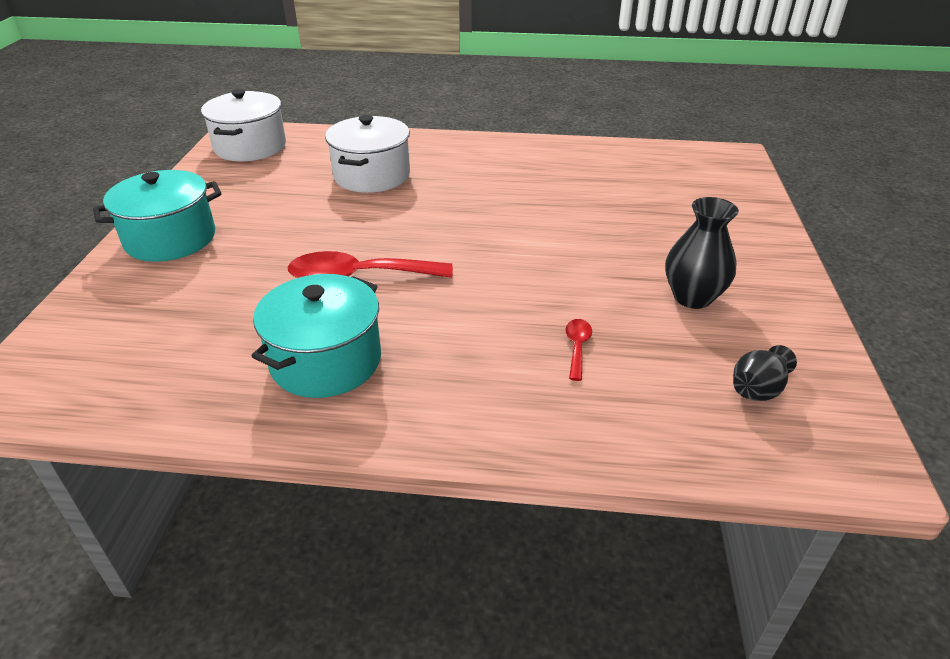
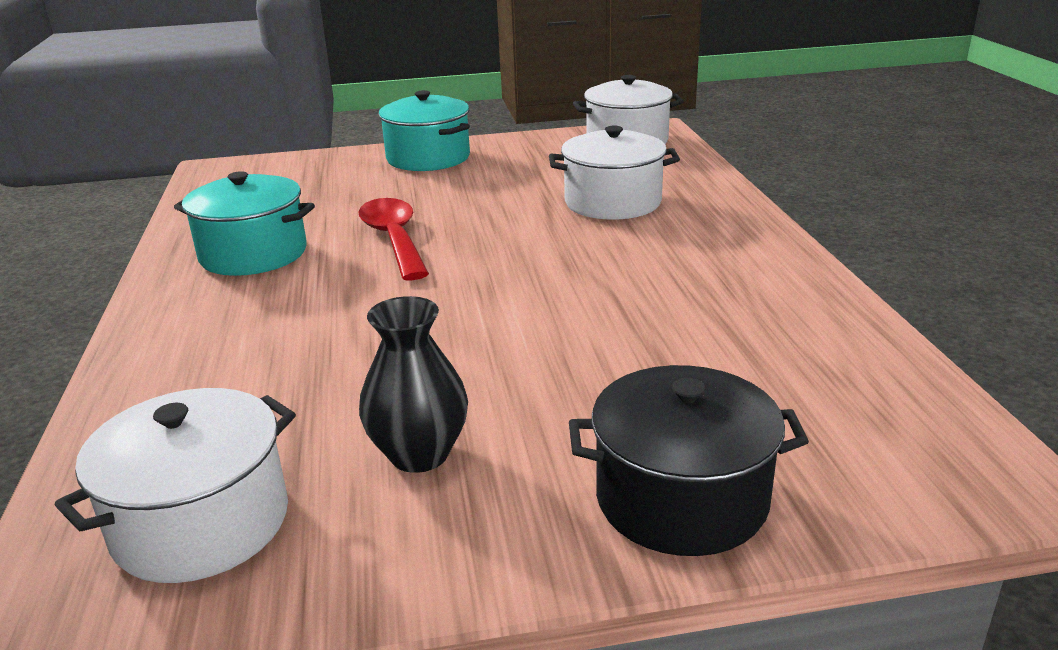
camera: 75 degrees right, 10 degrees down
(577, 347) = (286, 374): red spoon -> none
(742, 226) = (681, 499): none -> black pot
(757, 389) = (201, 523): black vase -> white pot

